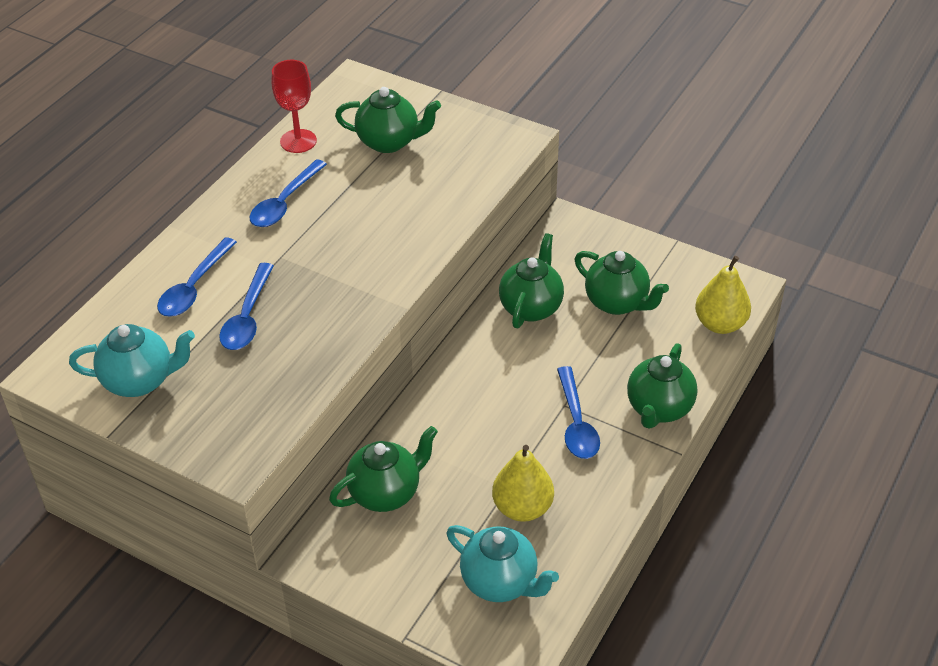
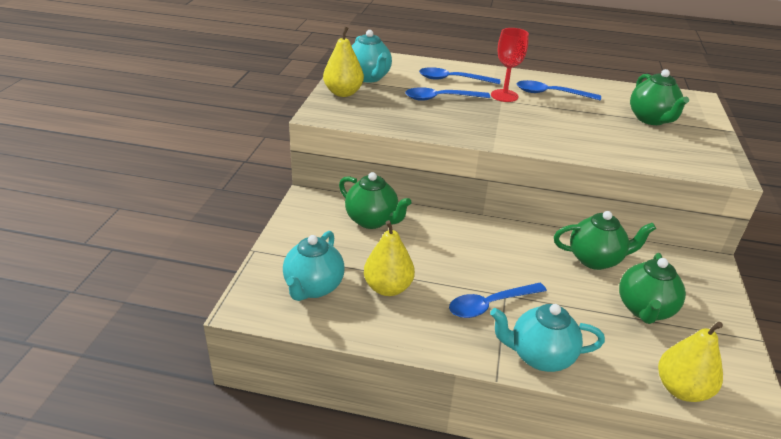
camera: 70 degrees right, 10 degrees down
(179, 423) = (343, 93): none -> yellow pear
(298, 141) = (612, 89): red goblet -> red goblet (504, 96)
(659, 409) = (540, 356): green teapot -> turquoise teapot

